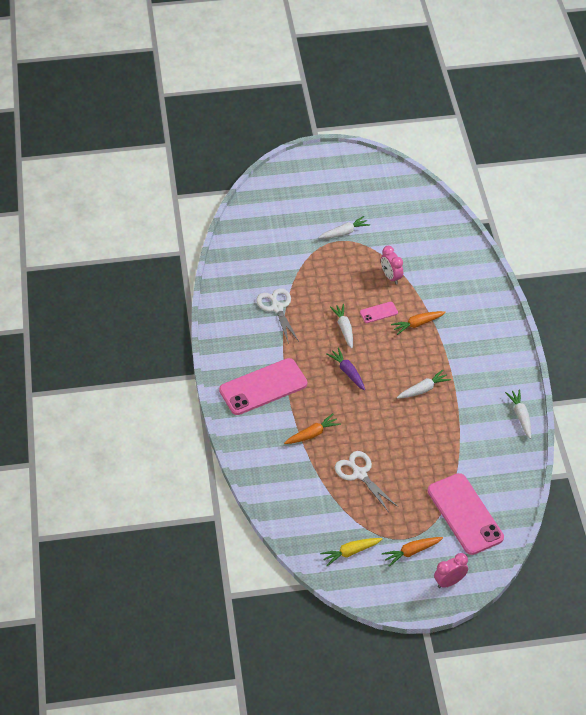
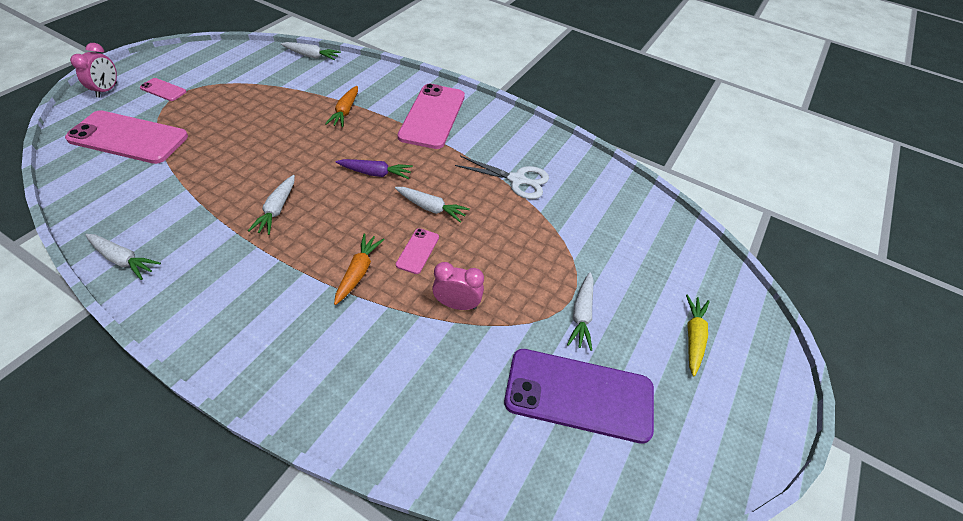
camera: 125 degrees right, 0 degrees up
(275, 512) = (311, 56): none -> white carrot
(350, 552) = (221, 65): yellow carrot -> yellow carrot (693, 337)
(360, 474) = (268, 110): white scissors -> none
(387, 213) = (579, 395): none -> purple phone
(411, 552) = (163, 90): orange carrot -> pink phone

